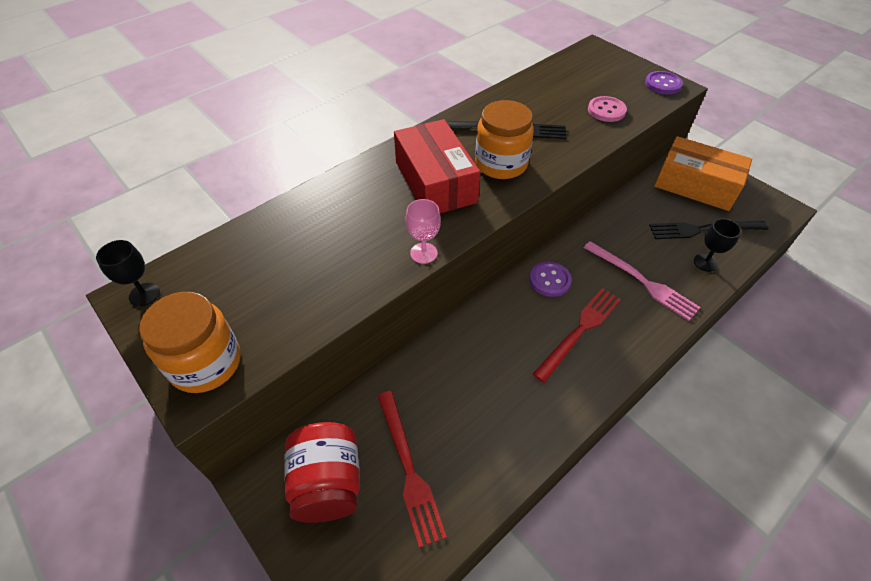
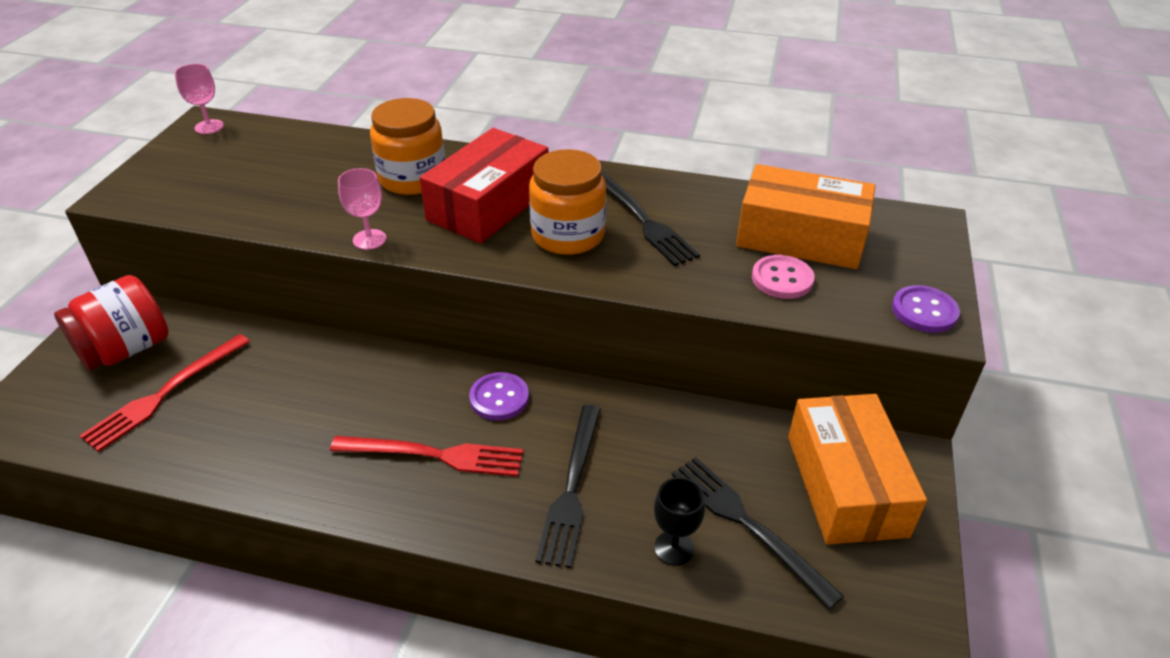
camera: 55 degrees right, 10 degrees down
(144, 294) = (209, 127): black goblet -> pink goblet
(205, 363) = (152, 185): orange jar -> orange jar (412, 178)
(575, 88) = (800, 237): none -> orange box
(642, 281) = (571, 487): pink fork -> black fork

